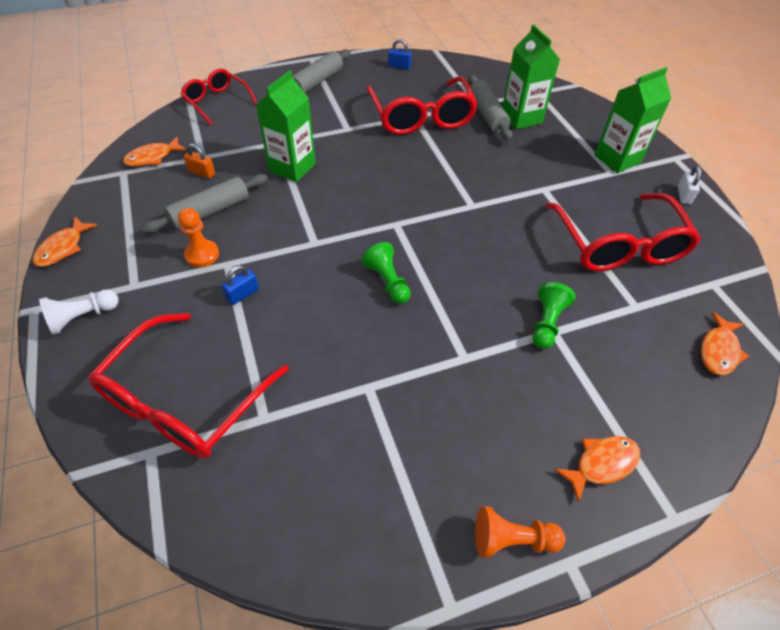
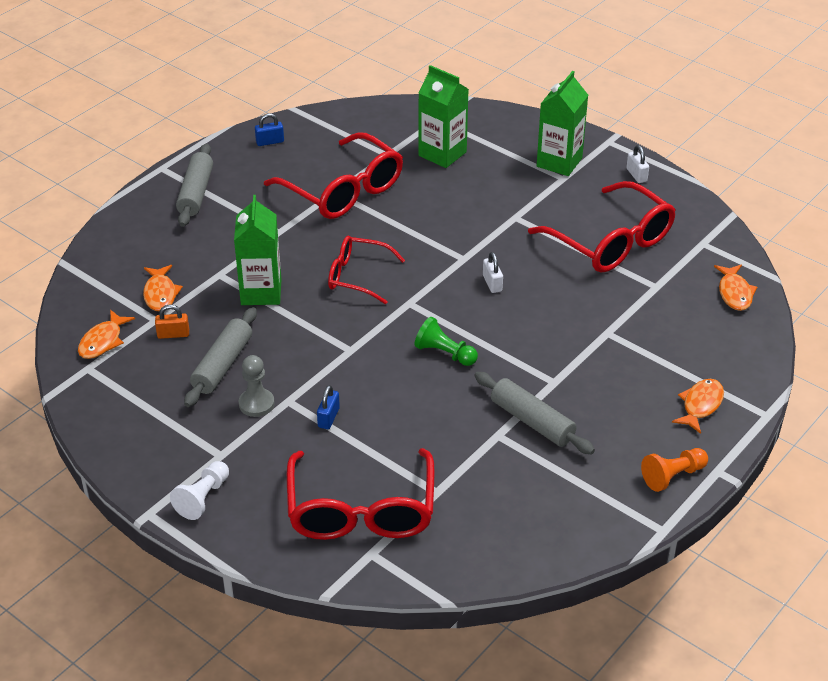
camera: 30 degrees left, 10 degrees down
(63, 248) = (112, 457): orange fish -> orange fish (160, 294)
(202, 255) = (256, 404): orange pawn -> grey pawn
(217, 102) = (107, 257): red glasses -> red glasses (357, 276)
(480, 237) = (492, 283): none -> white padlock
(487, 114) = (406, 163): grey rolling pin -> grey rolling pin (532, 421)
(546, 323) = (597, 329): green pawn -> none

